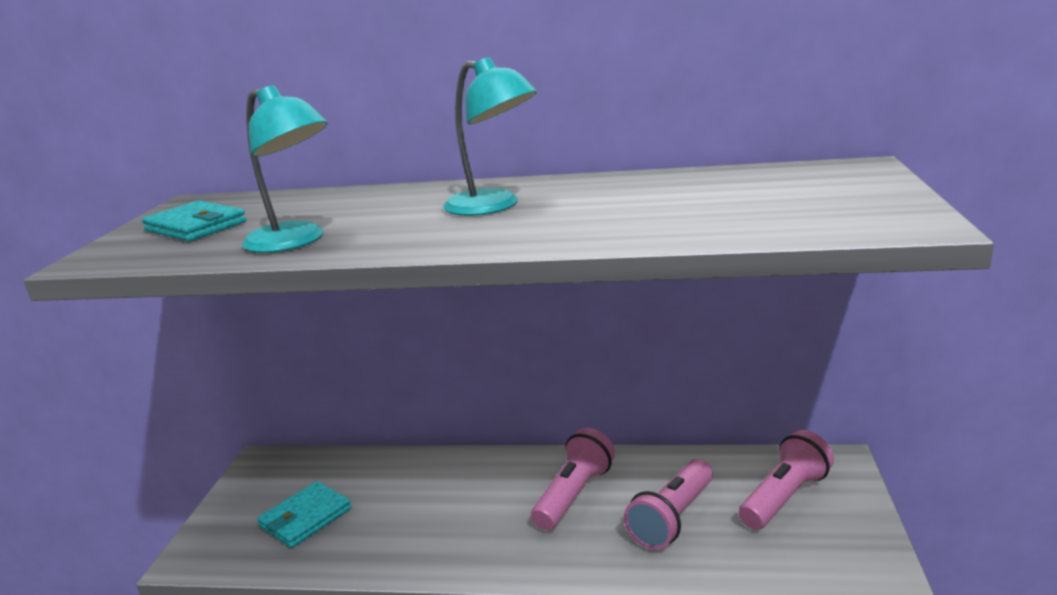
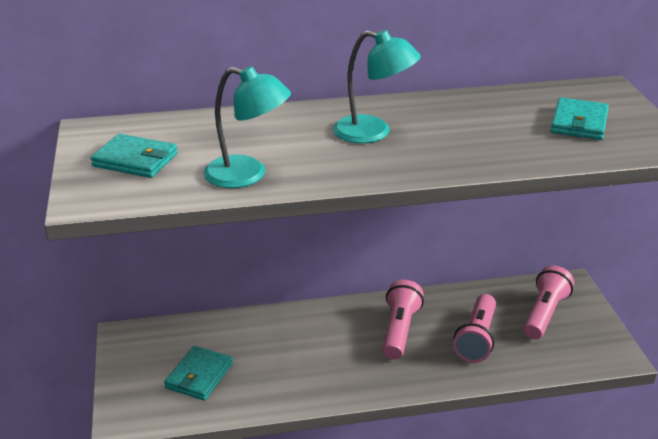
camera: 20 degrees left, 10 degrees up
(789, 199) = (579, 123): none -> turquoise wallet

